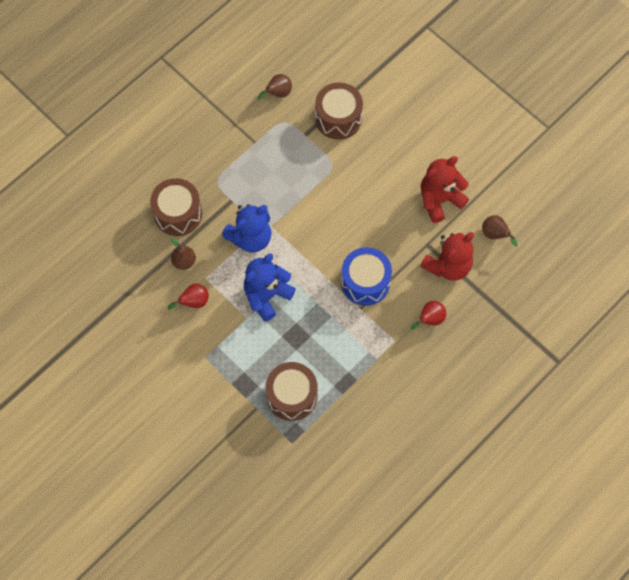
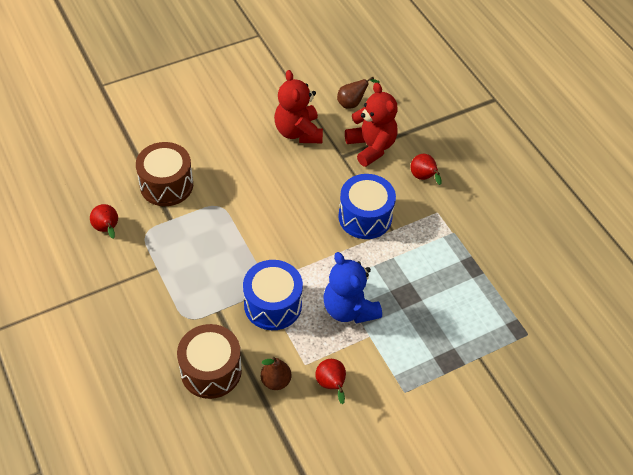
camera: 75 degrees left, 15 degrees down
(250, 237) = (273, 305): blue teddy bear -> blue drum
(278, 94) = (107, 229): brown pear -> red pear
(292, 396) = (474, 319): brown drum -> none

